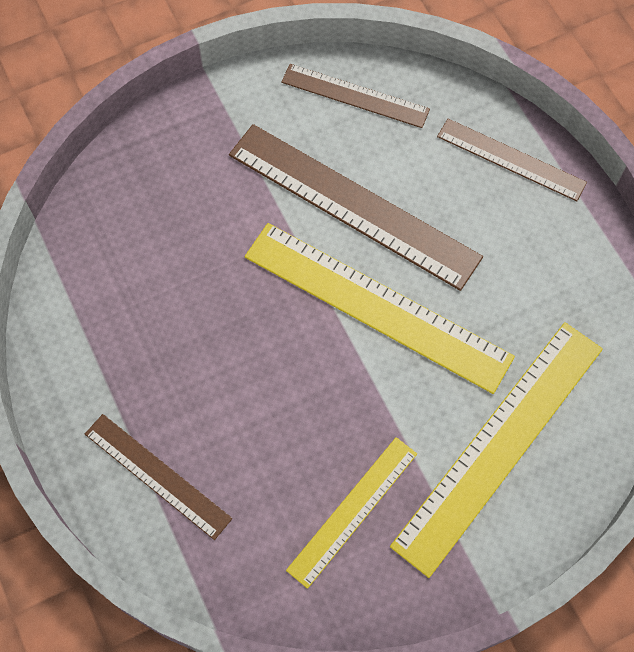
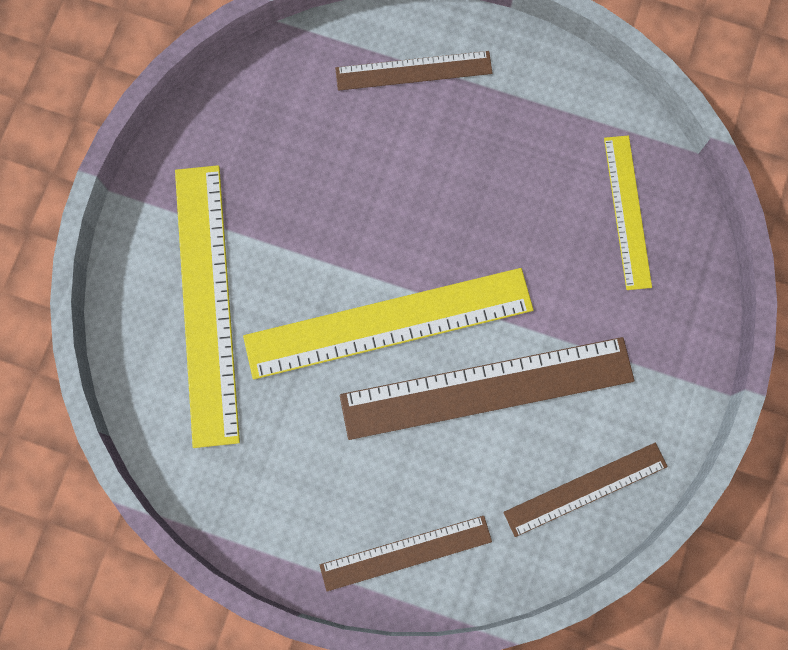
camera: 135 degrees right, 10 degrees up
(352, 511) = (265, 166): yellow ruler -> yellow ruler (627, 211)

